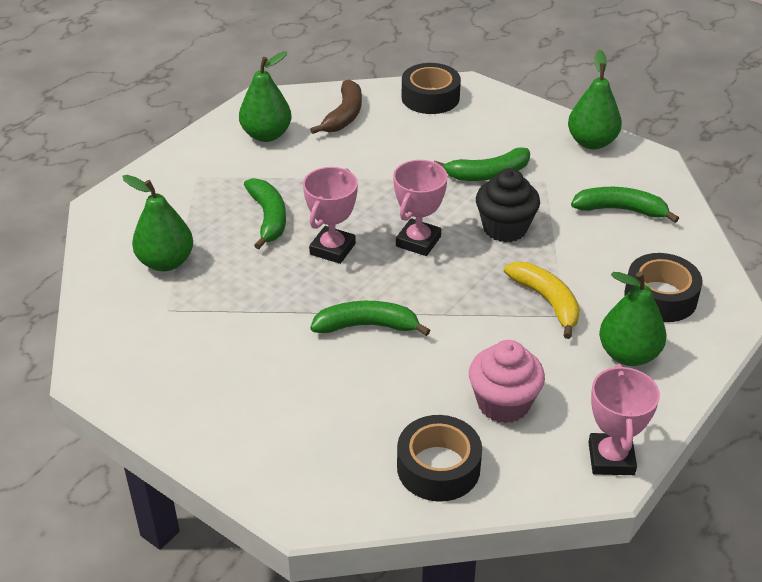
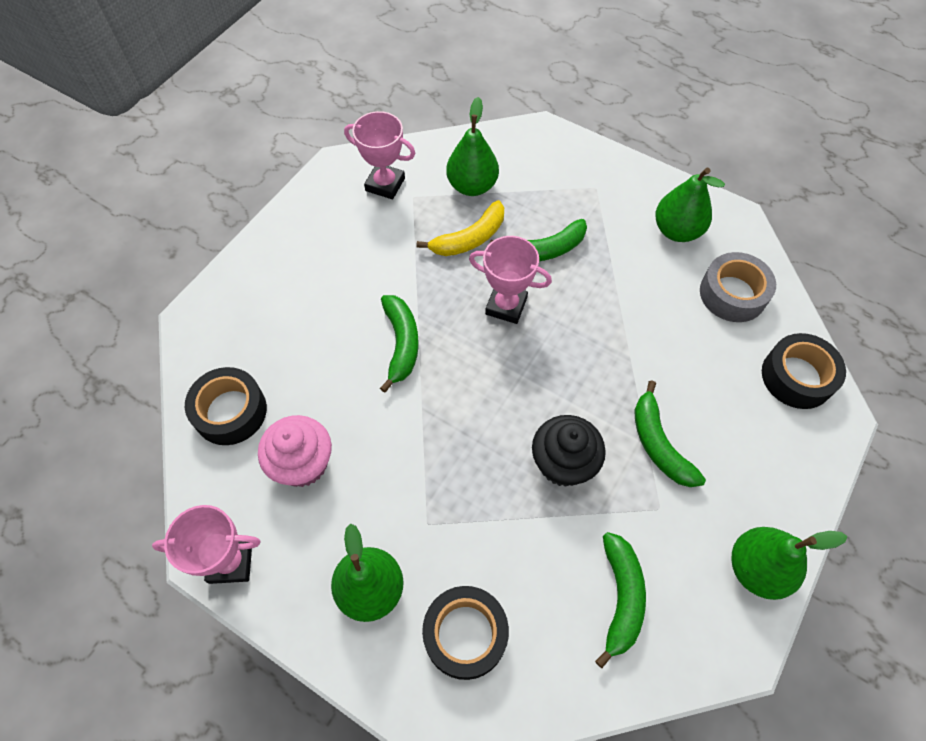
camera: 85 degrees right, 20 degrees up
(344, 115) = (732, 294): brown banana -> grey tape
(418, 241) = (528, 379): pink trophy -> pink trophy (385, 184)
(547, 301) = (447, 506): yellow banana -> yellow banana (469, 238)

